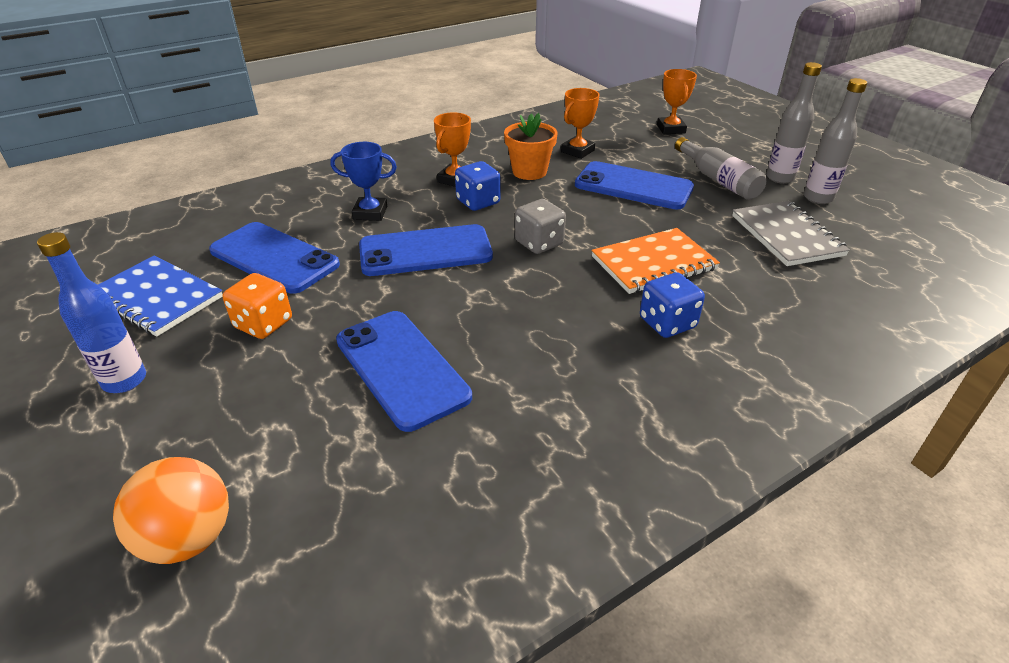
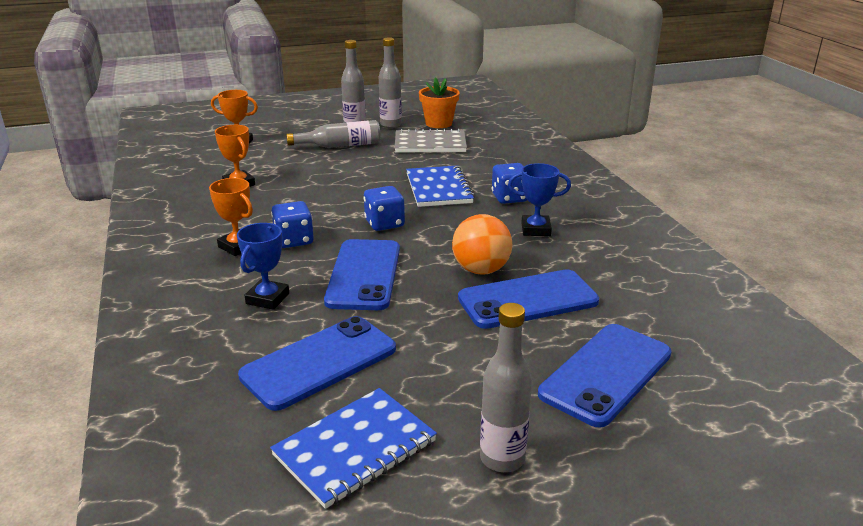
camera: 75 degrees left, 10 degrees down
(124, 381) = (502, 458): blue bottle -> grey bottle
(188, 538) = (697, 402): orange ball -> orange ball (481, 270)
(263, 324) = (440, 369): orange dice -> none
(529, 172) = (257, 210): orange flower pot -> orange flower pot (439, 123)
(539, 243) = (384, 224): grey dice -> blue dice
(585, 357) = (535, 229): none -> blue trophy
(633, 186) = (324, 174): blue phone -> blue phone (606, 374)
(653, 263) = (438, 188): orange notebook -> blue notebook

